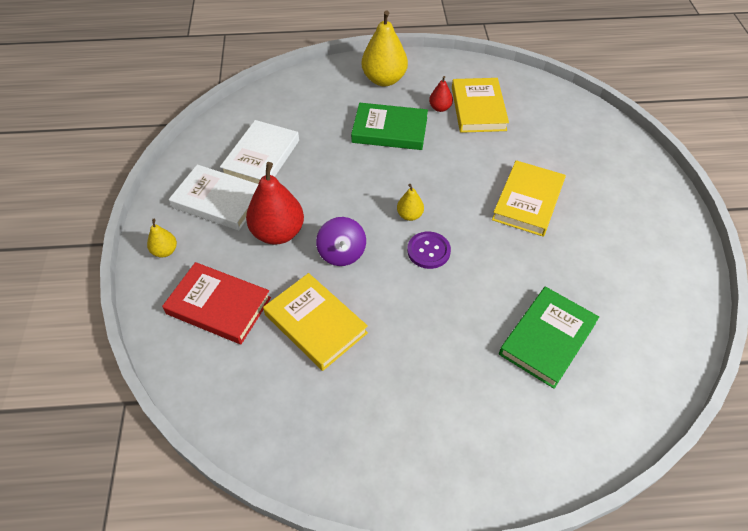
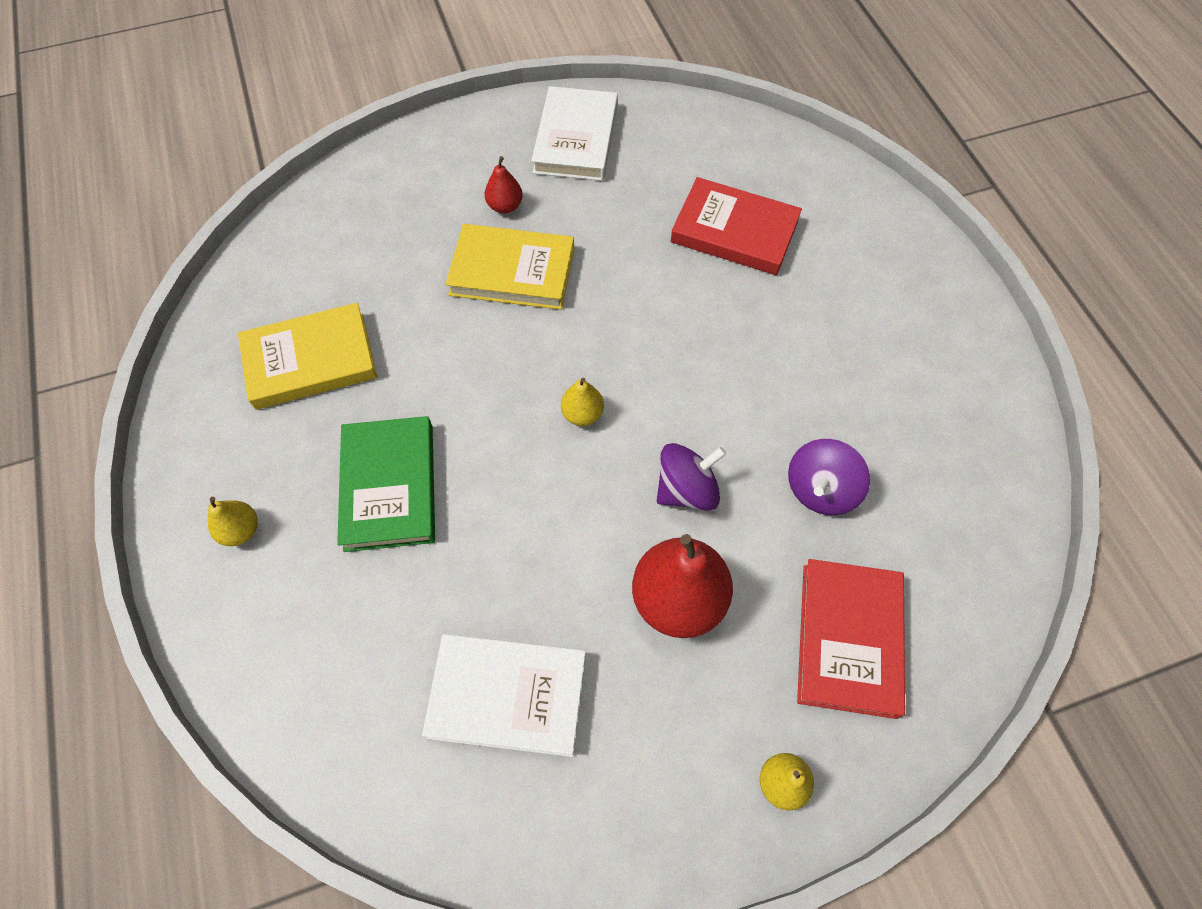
camera: 105 degrees left, 10 degrees up
(218, 201) = (638, 735): white book -> white book (576, 139)
(315, 323) = (820, 490): yellow book -> purple spinning top
(384, 79) = (241, 530): yellow pear -> yellow pear, size x0.49
(428, 251) = (643, 376): purple button -> none
(440, 108) = (316, 418): red pear -> red pear (505, 206)
(547, 339) = (734, 231): green book -> red book

